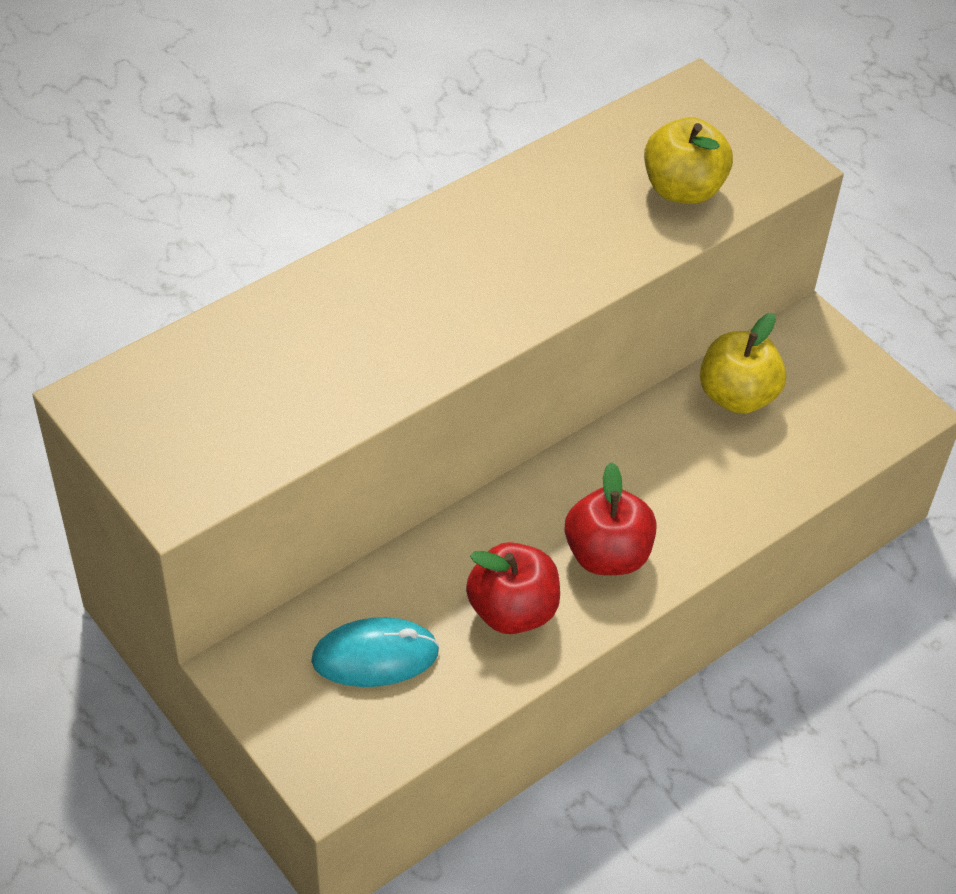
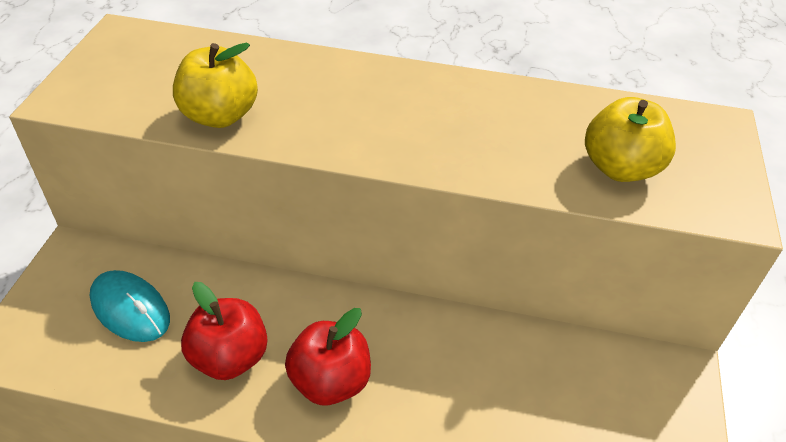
camera: 50 degrees right, 5 degrees down
(737, 396) = (560, 366): yellow apple -> yellow apple (220, 116)

